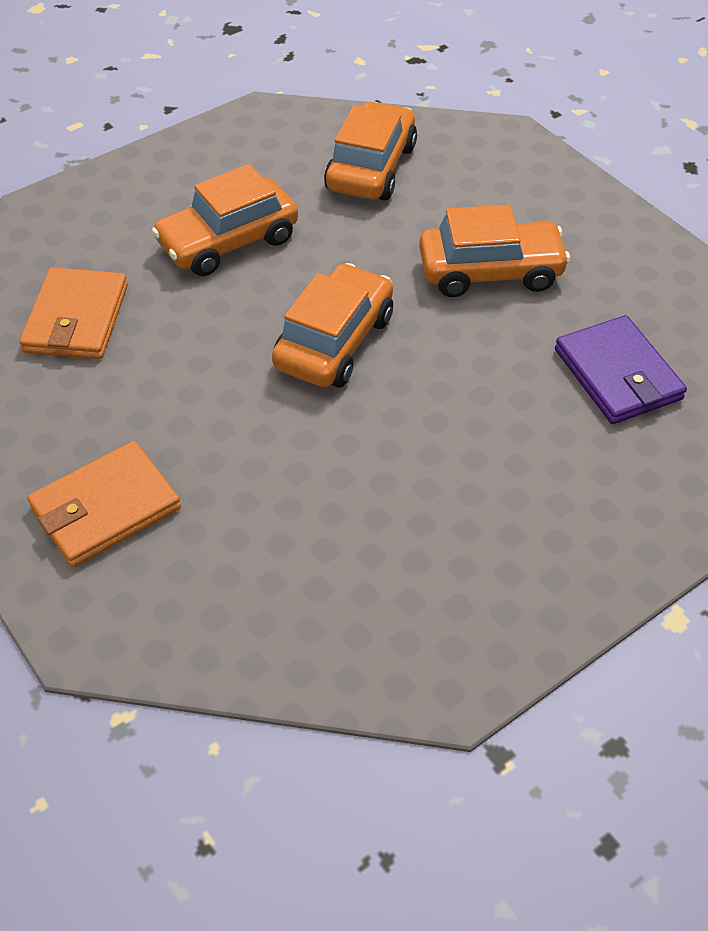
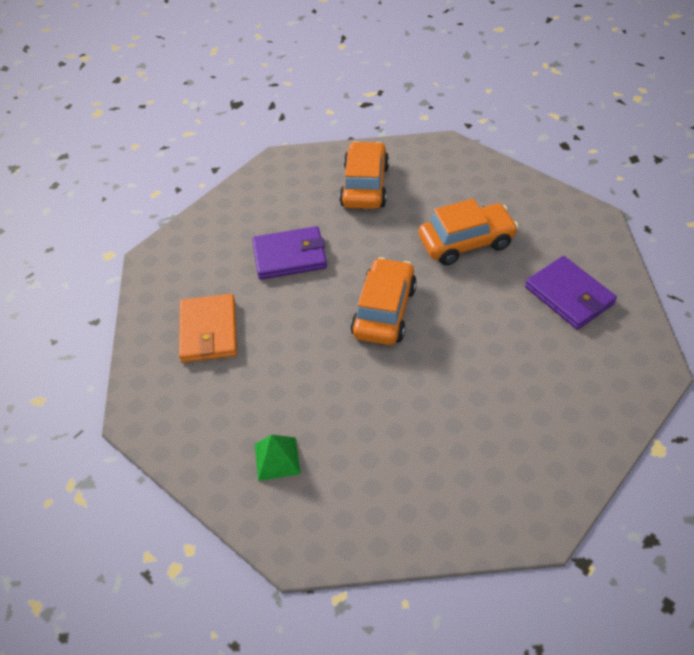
camera: 10 degrees left, 0 degrees up
(105, 508) = (277, 458): orange wallet -> green pyramid
(228, 241) = (290, 256): orange car -> purple wallet

